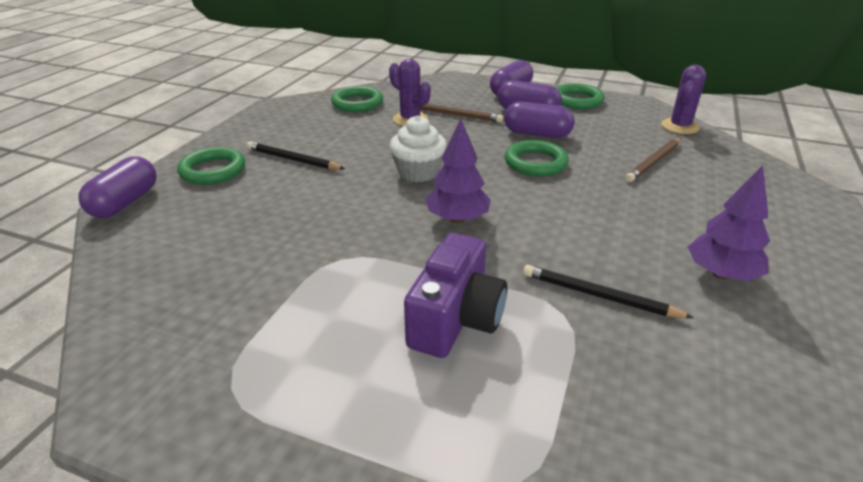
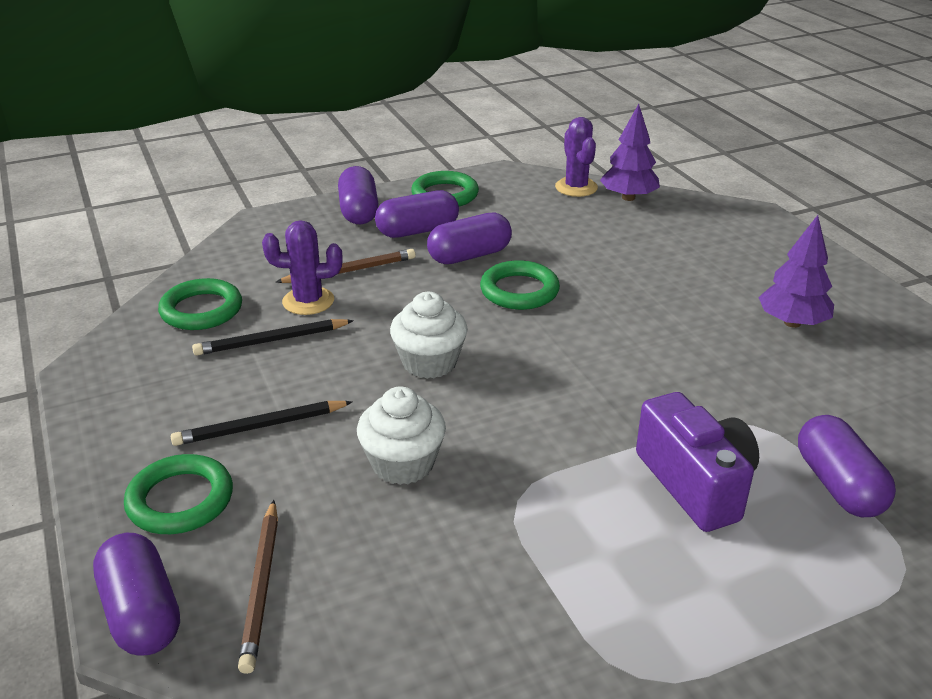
camera: 45 degrees left, 0 degrees up
(320, 209) = (403, 463): none -> white cupcake
(457, 219) = (548, 391): purple tree -> purple tree (628, 197)
(561, 392) = (838, 485): none -> purple capsule
(599, 296) = (752, 393): black pencil -> black pencil (271, 340)
(654, 162) = (610, 238): brown pencil -> brown pencil (261, 586)

